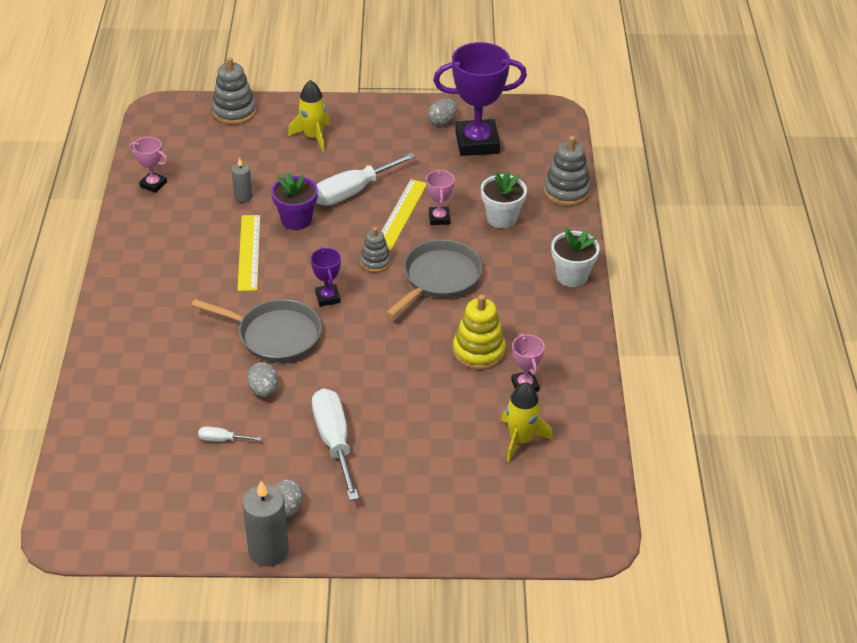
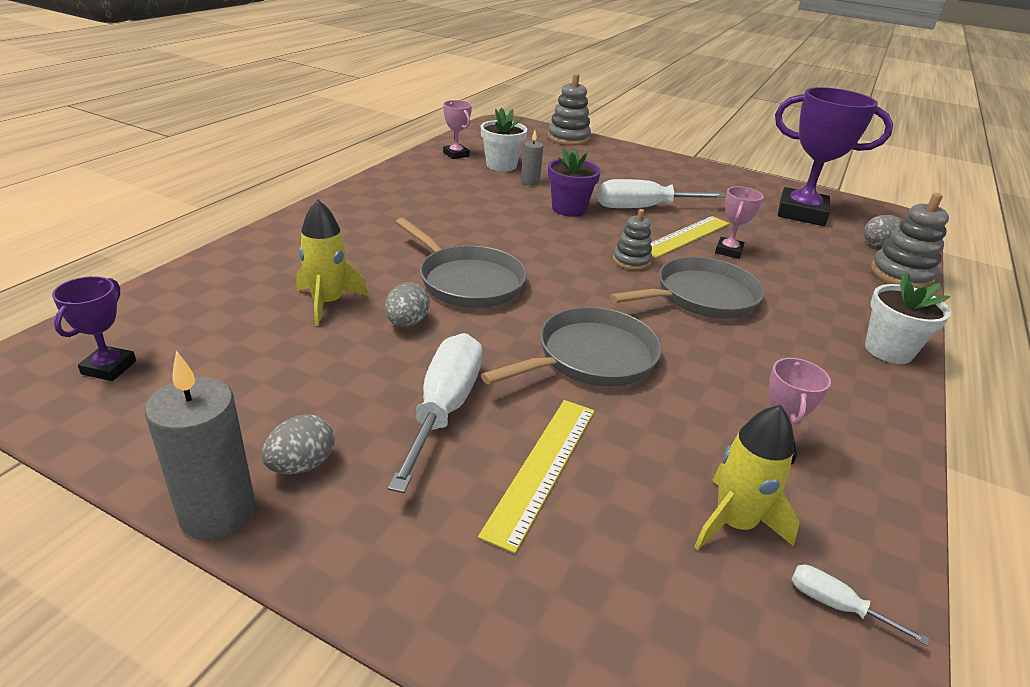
camera: 25 degrees right, 10 degrees down
(222, 439) = (309, 351): white screwdriver -> white screwdriver (835, 605)
(249, 252) = (500, 215): yellow ruler -> yellow ruler (542, 468)
(313, 137) = (629, 167): yellow rocket -> yellow rocket (327, 303)
(327, 297) = (554, 271): purple trophy -> purple trophy (109, 367)
(395, 366) = (590, 358): none -> grey pan
(442, 122) = (769, 191): grey egg -> grey egg (878, 244)
(479, 351) = (717, 383): yellow stacking toy -> none
(501, 218) = (807, 272): white flower pot -> white flower pot (501, 165)

